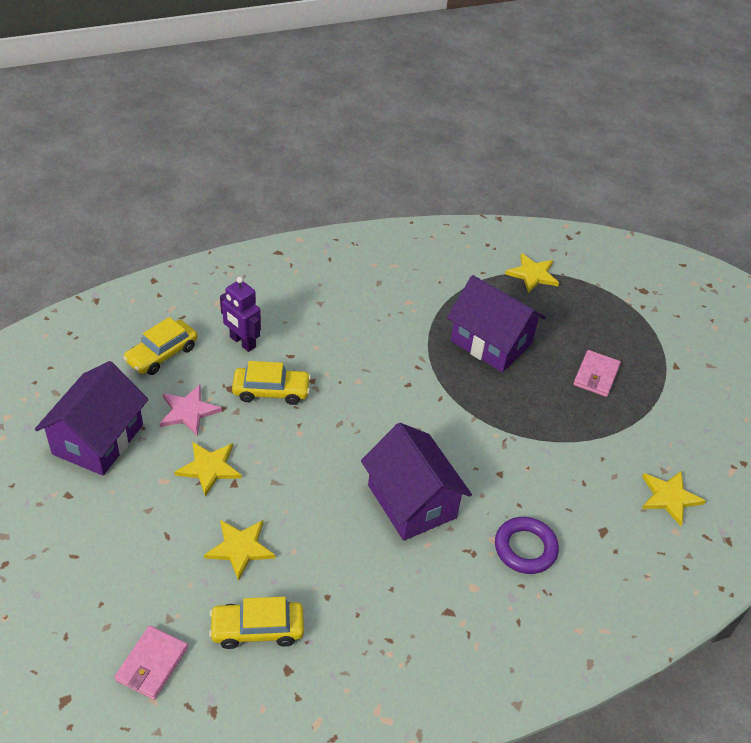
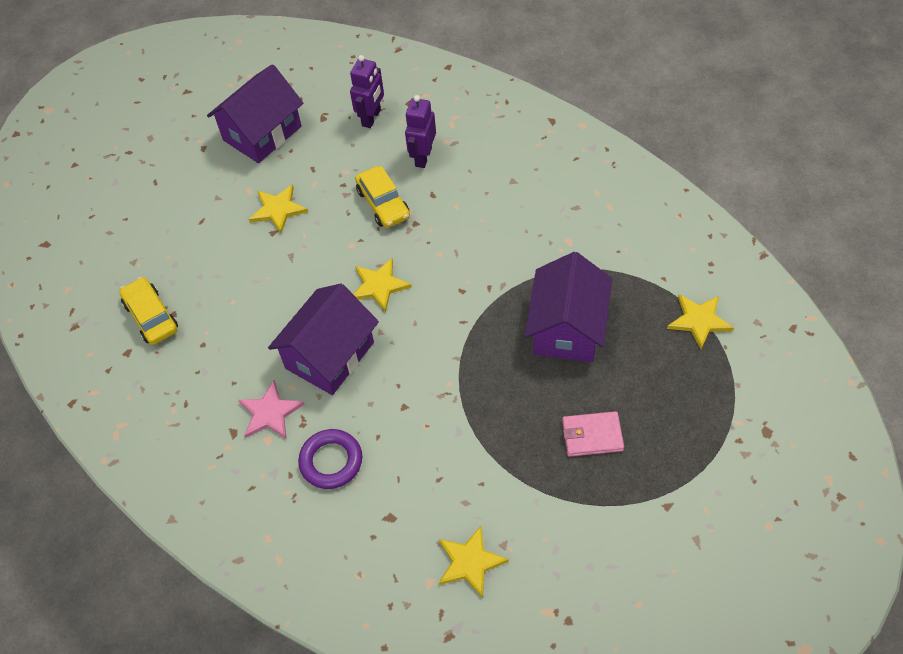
camera: 70 degrees right, 10 degrees up
(98, 439) = (262, 133): purple house -> purple house turned 45 degrees counterclockwise
(152, 664) = (93, 273): pink wallet -> none
(162, 354) = (371, 118): yellow car -> purple robot
(188, 411) = (325, 166): pink star -> pink star (270, 413)
(240, 548) = (215, 268): yellow star -> yellow star (379, 286)

